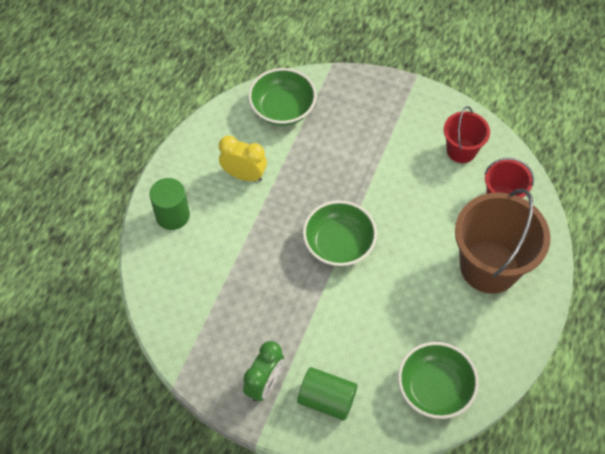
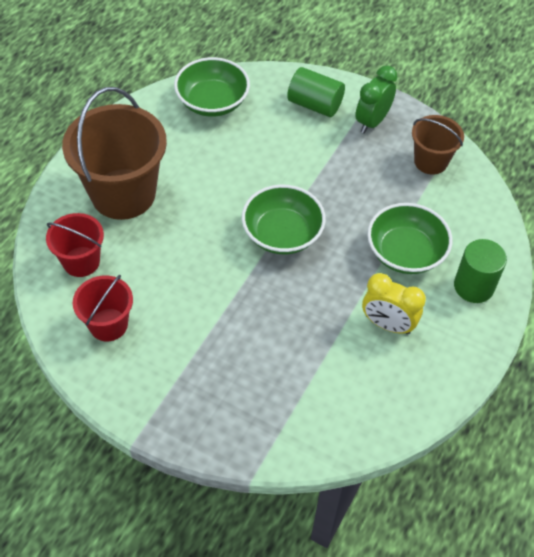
camera: 175 degrees left, 5 degrees down
(205, 340) = (430, 161): none -> brown bucket
(282, 108) = (332, 411): green bowl -> green bowl (405, 253)

